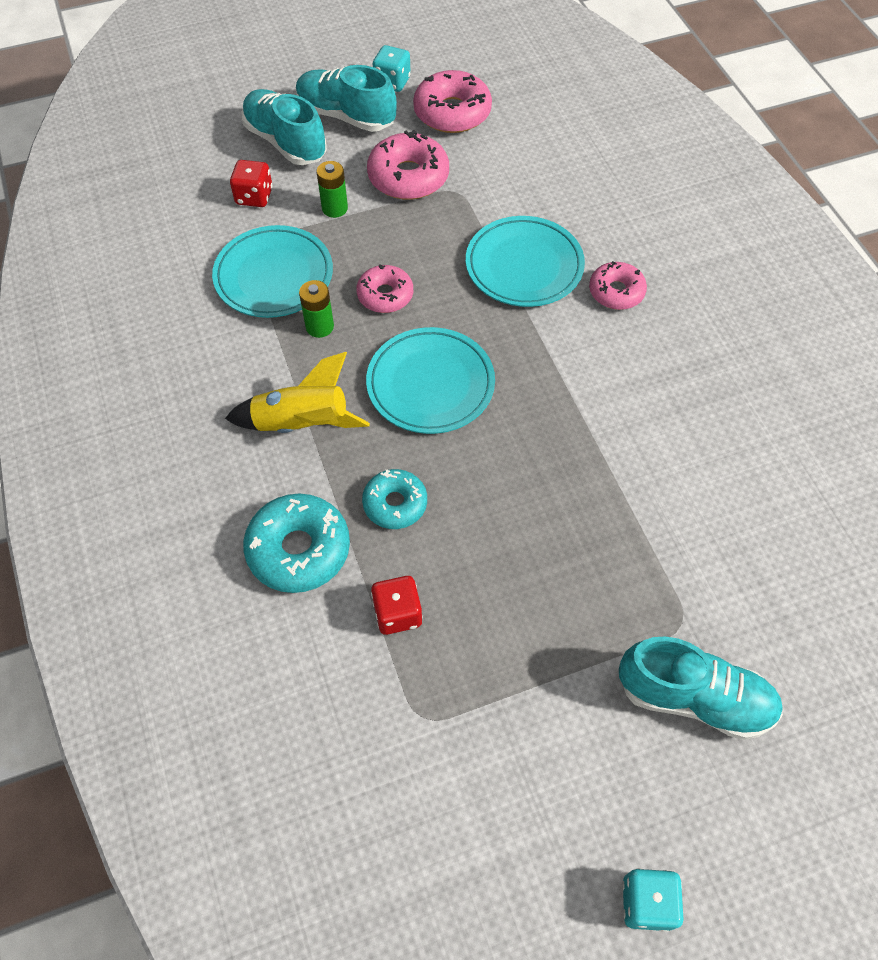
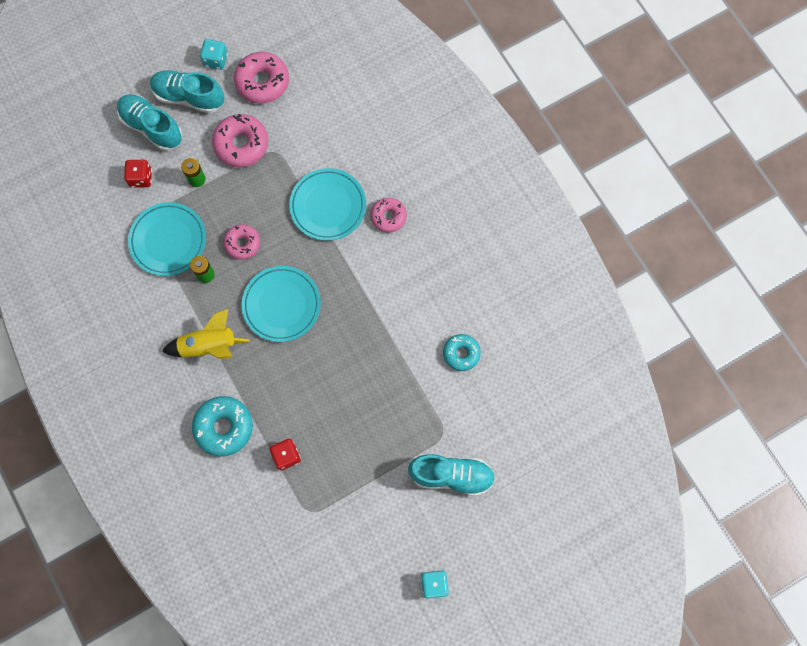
camera: 10 degrees left, 15 degrees up
(395, 504) = (273, 389): turquoise donut -> turquoise donut (461, 353)

